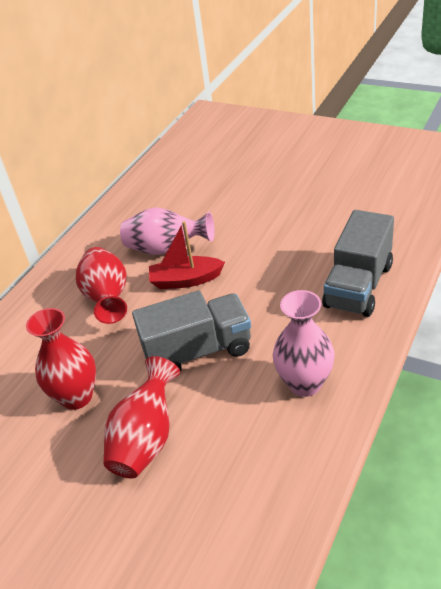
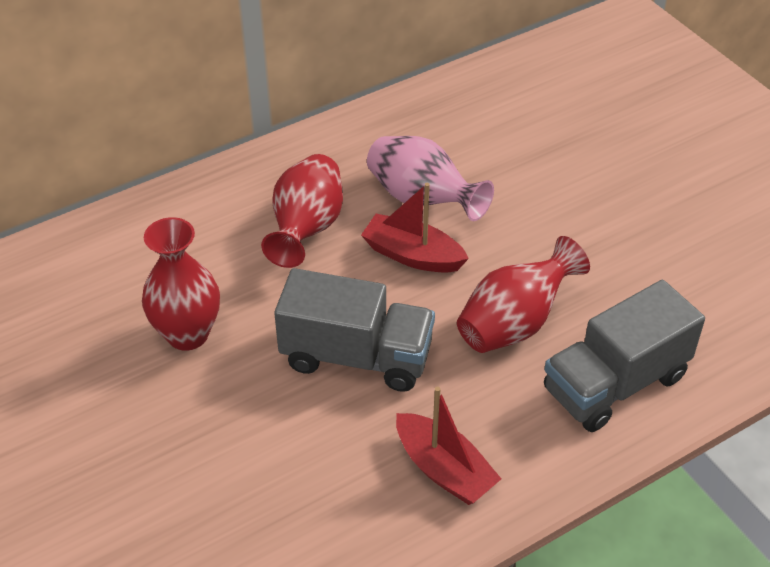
camera: 25 degrees right, 5 degrees up
(146, 439) = (223, 429): red vase -> red vase (515, 323)
(305, 383) = (444, 470): pink vase -> red boat

